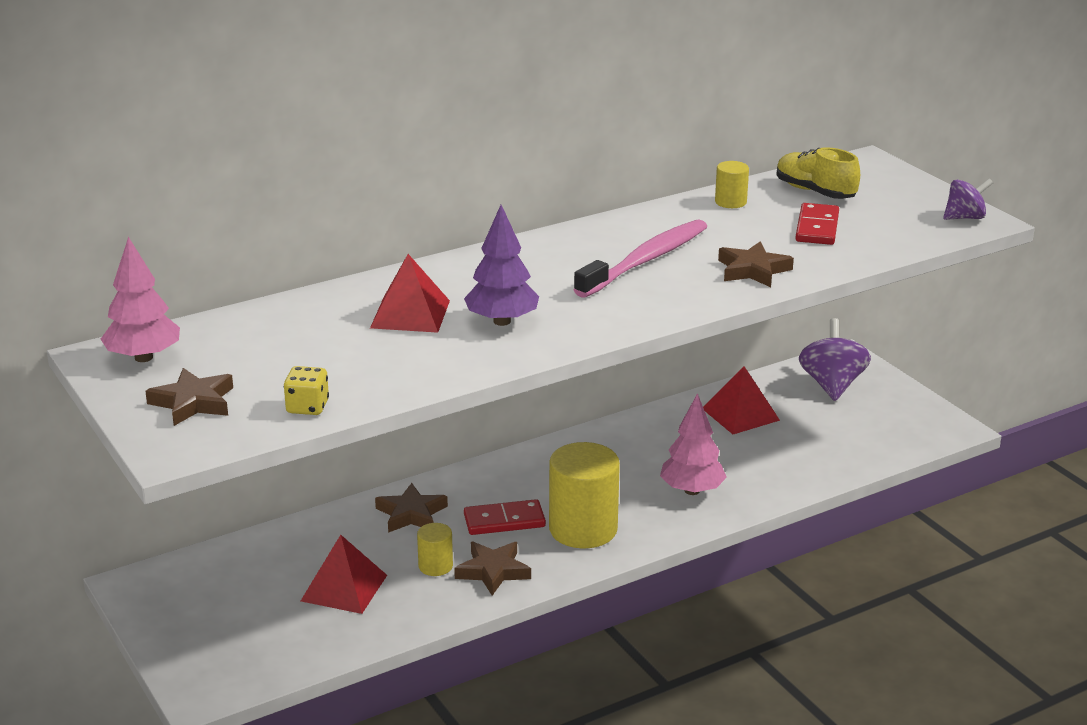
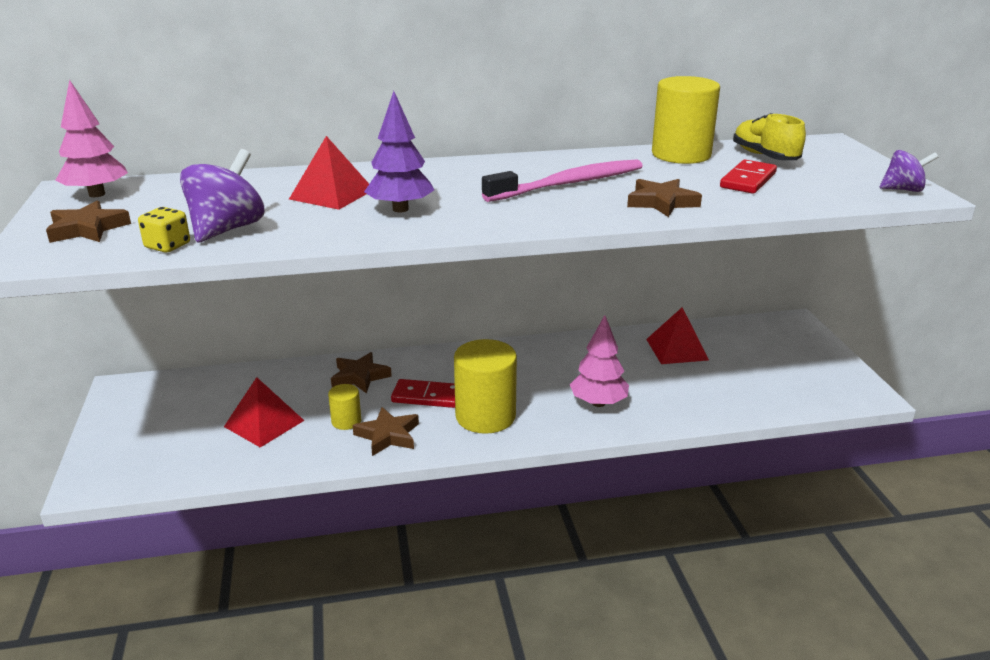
camera: 20 degrees right, 0 degrees up
(730, 202) = (681, 155): yellow cylinder -> yellow cylinder, size x2.05
(832, 385) = (770, 340): purple spinning top -> purple spinning top (227, 229)

